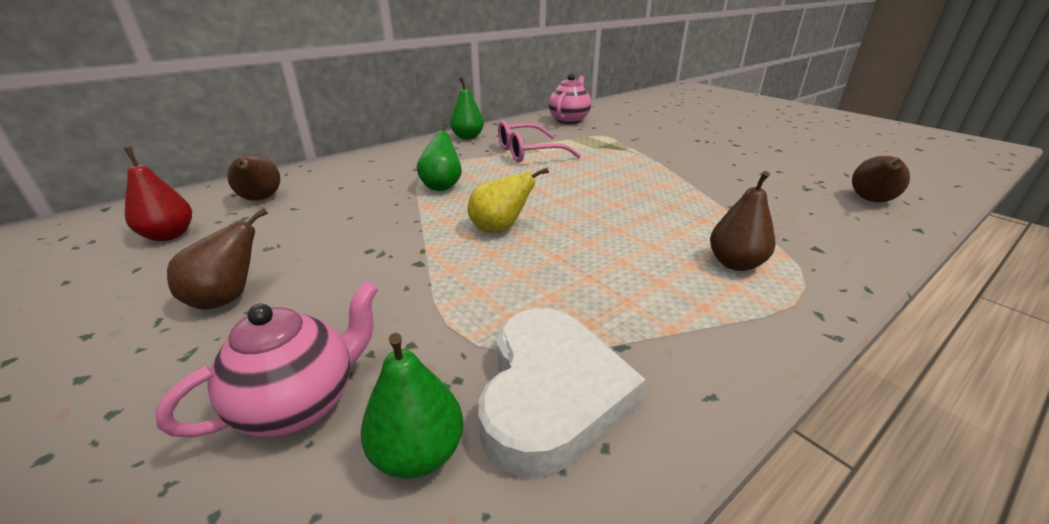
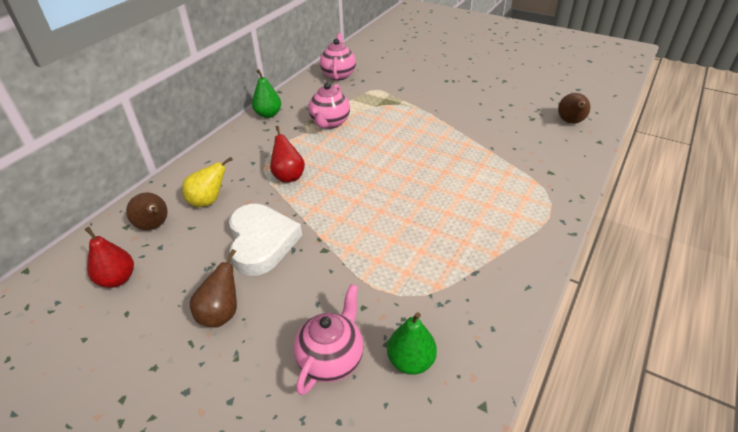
camera: 20 degrees left, 10 degrees up
(442, 186) = (288, 176): green pear -> red pear
(500, 229) = (358, 206): yellow pear -> yellow pear (208, 201)
(528, 152) = (330, 123): pink glasses -> pink teapot
(551, 394) = (454, 311): white heart -> white heart (261, 242)
(735, 263) = (511, 197): brown pear -> none

